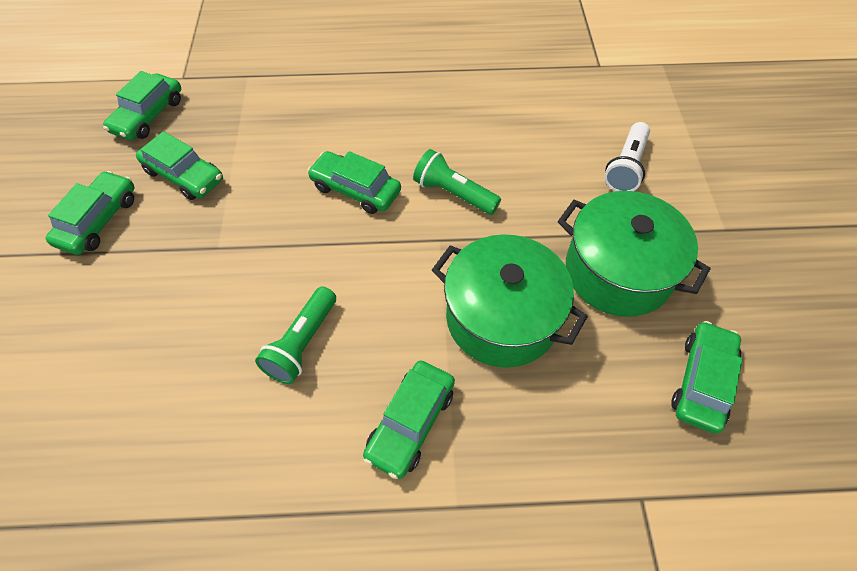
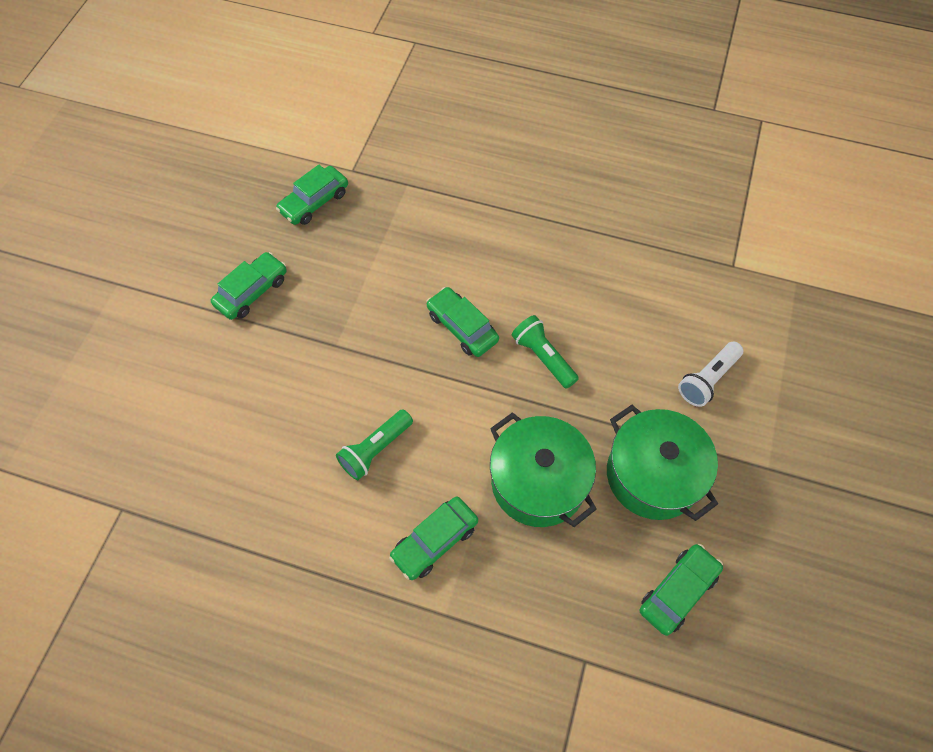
camera: 20 degrees right, 5 degrees up
(184, 175) = (327, 270): green car -> none

